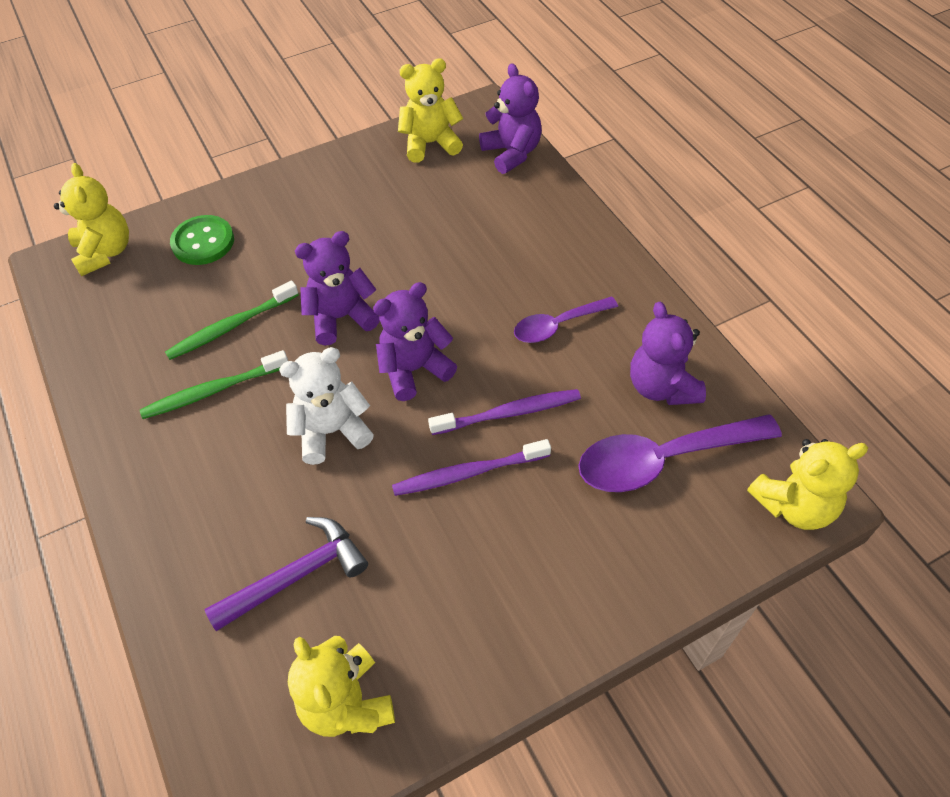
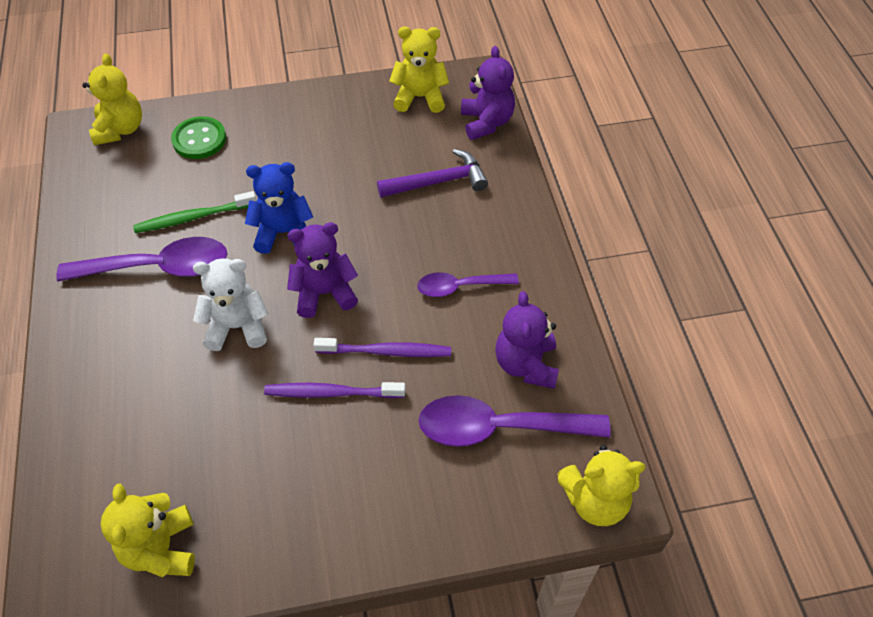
camera: 15 degrees right, 0 degrees up
(212, 391) = (158, 268): green toothbrush -> purple spoon
(296, 575) = (164, 436): purple hammer -> purple hammer (438, 181)
(341, 317) = (283, 233): purple teddy bear -> blue teddy bear

